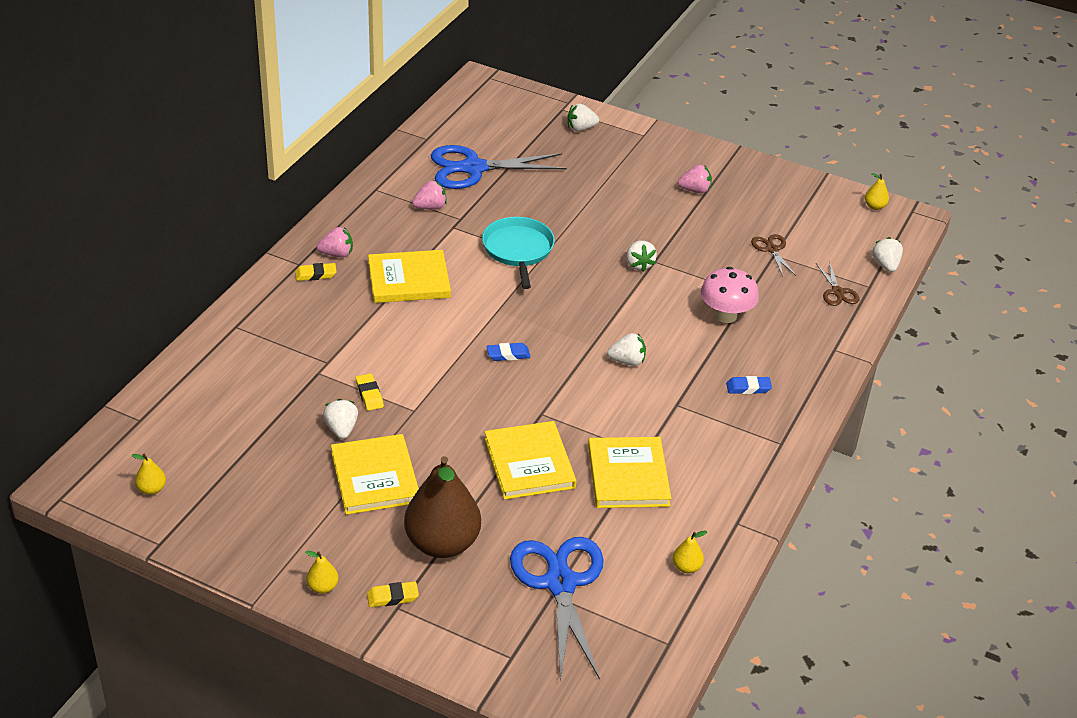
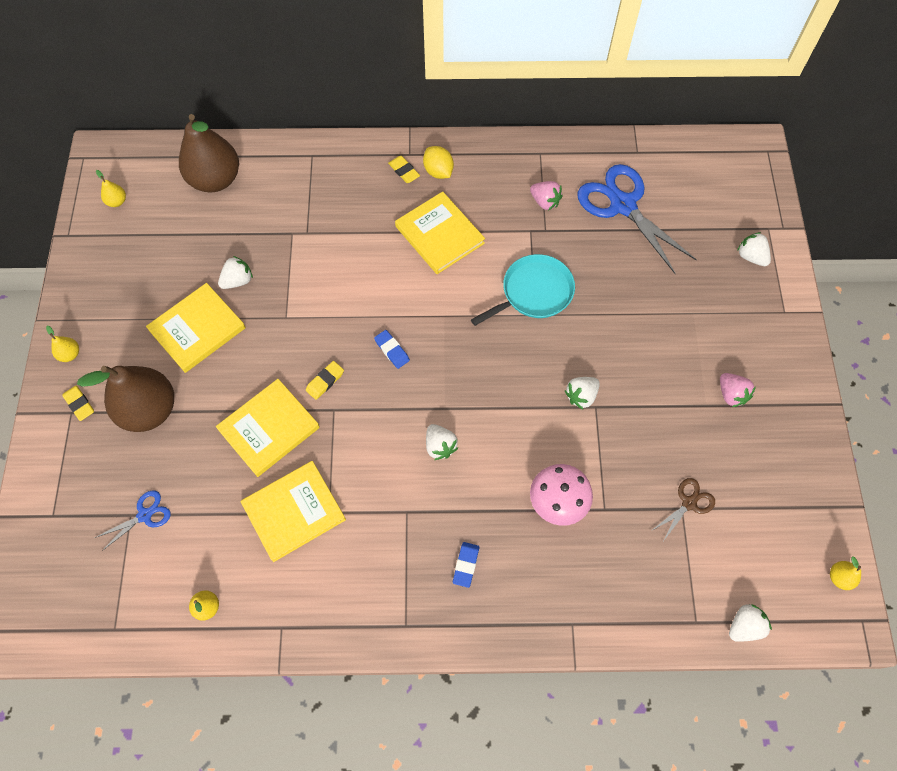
camera: 65 degrees right, 25 degrees up
(198, 404) = (215, 179): none -> brown pear
(337, 254) = (438, 171): pink strawberry -> yellow lemon
(369, 394) = (286, 278): yellow eraser -> yellow eraser (325, 381)
(560, 583) = (145, 515): blue scissors -> blue scissors, size x0.47
(748, 388) = (466, 565): blue eraser -> blue eraser turned 45 degrees clockwise
(837, 292) = (664, 593): brown scissors -> none

